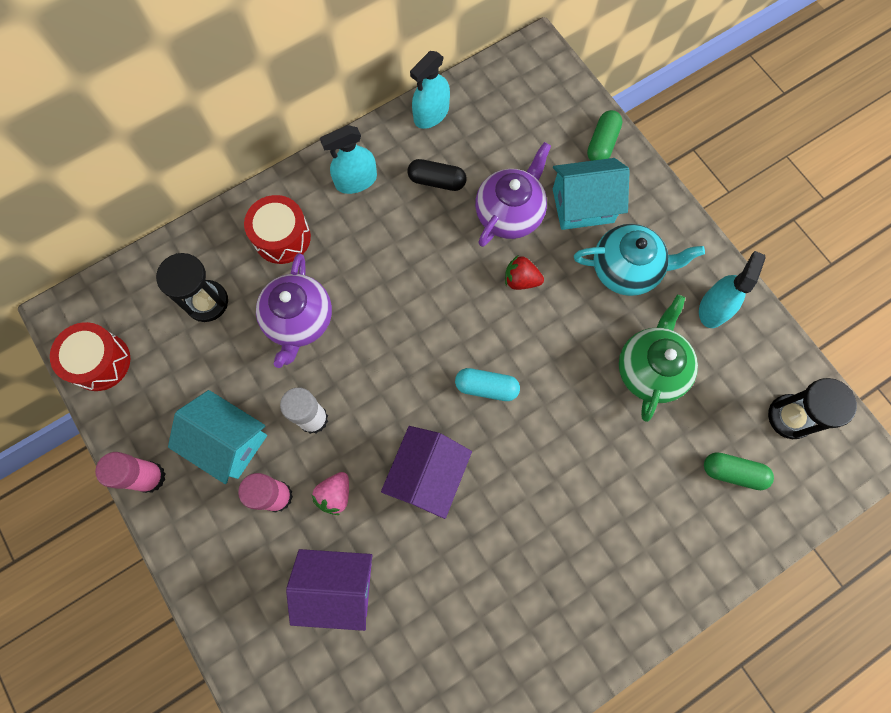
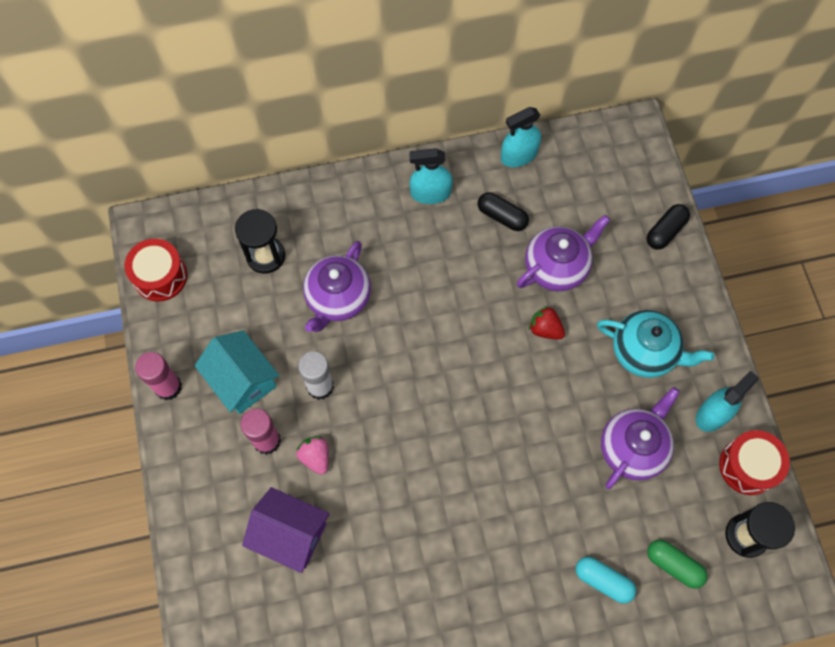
camera: 20 degrees right, 5 degrees down
(282, 237) = (348, 221): red drum -> red drum (748, 466)
(335, 495) = (315, 457): pink strawberry -> pink strawberry turned 105 degrees clockwise
(427, 475) = (400, 469): purple house -> none
(486, 387) = (479, 412): turquoise capsule -> turquoise capsule (603, 581)
(583, 205) = (626, 282): turquoise house -> none
(602, 143) = (665, 231): green capsule -> black capsule
(650, 369) = (633, 448): green teapot -> purple teapot

